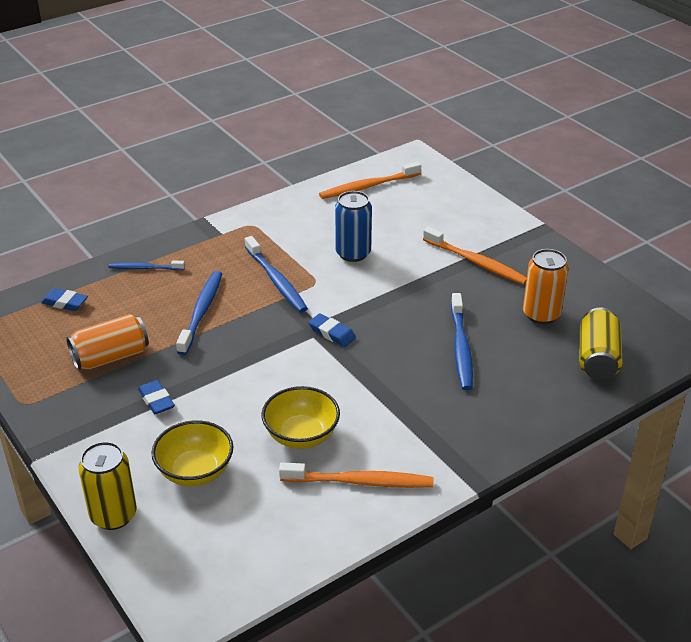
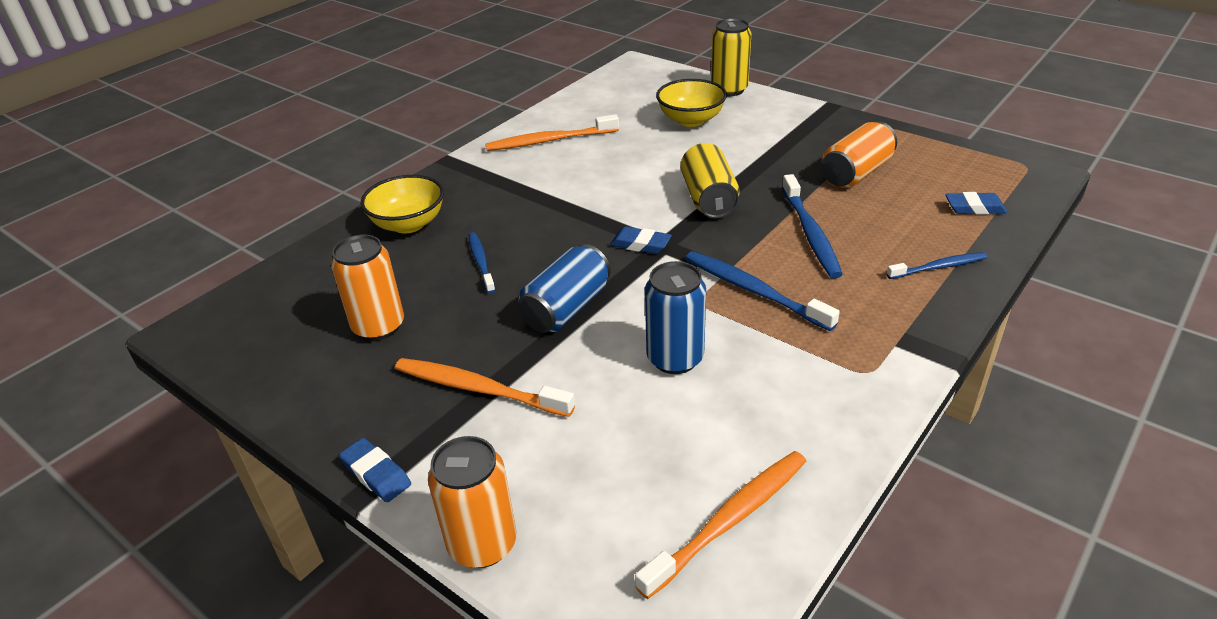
camera: 165 degrees right, 0 degrees up
(156, 400) = (771, 152): blue eraser -> blue eraser (376, 474)
(301, 435) = (618, 157): yellow bowl -> yellow bowl (408, 224)
(407, 297) = (566, 308): none -> blue can
(461, 348) = (481, 262): blue toothbrush -> blue toothbrush, size x0.62
(484, 200) = (482, 544): none -> orange can
(597, 358) = (312, 286): yellow can -> yellow can (709, 199)

